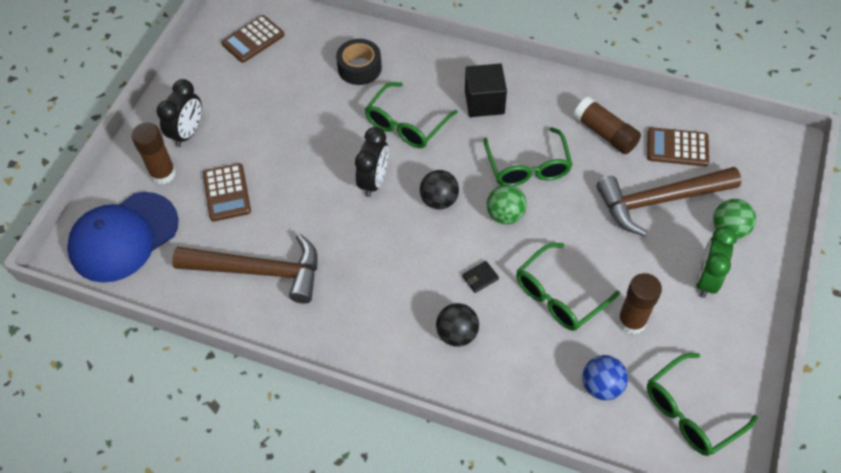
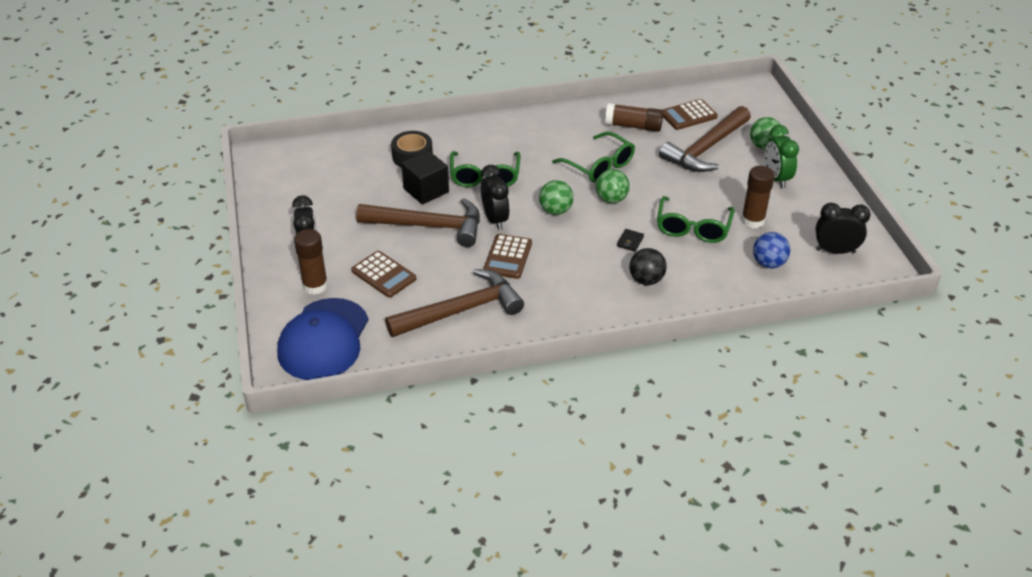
camera: 35 degrees left, 15 degrees down
(253, 39) = (303, 172): brown calculator -> brown calculator (508, 257)
(309, 157) = (428, 226): none -> brown hammer
(439, 200) = (555, 210): black ball -> green ball
(484, 102) = (530, 141): black cube -> black cube (426, 190)
(691, 412) = (835, 251): green glasses -> black clock

